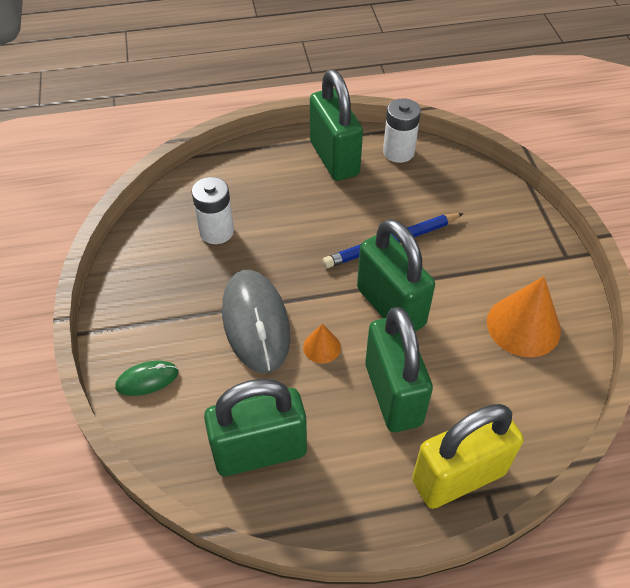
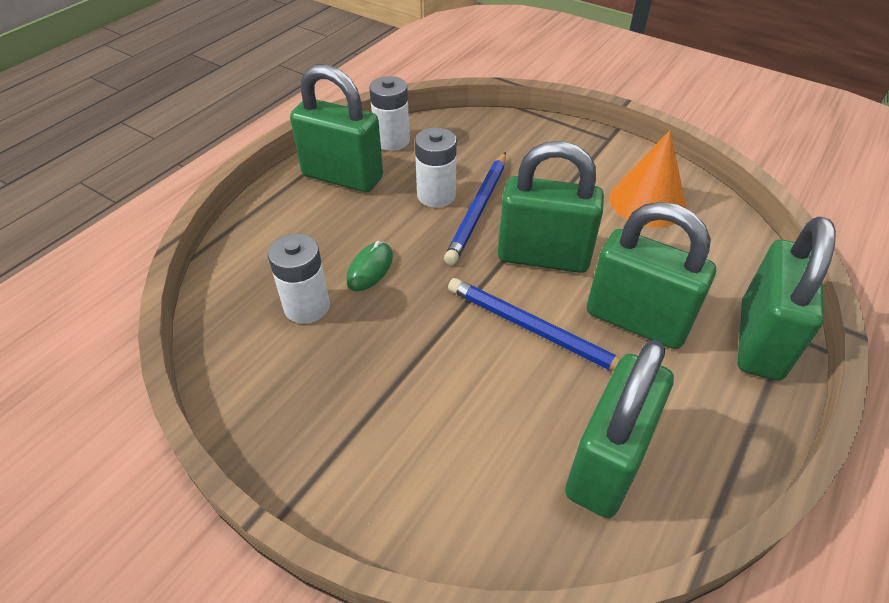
camera: 45 degrees left, 5 degrees down
(147, 380) = (416, 500): green mouse -> green mouse (370, 269)
(255, 323) = (452, 356): grey mouse -> none
(322, 347) = (535, 330): orange cone -> blue pencil
(377, 213) = (436, 195): none -> white battery
(458, 477) = (760, 340): yellow padlock -> green padlock

